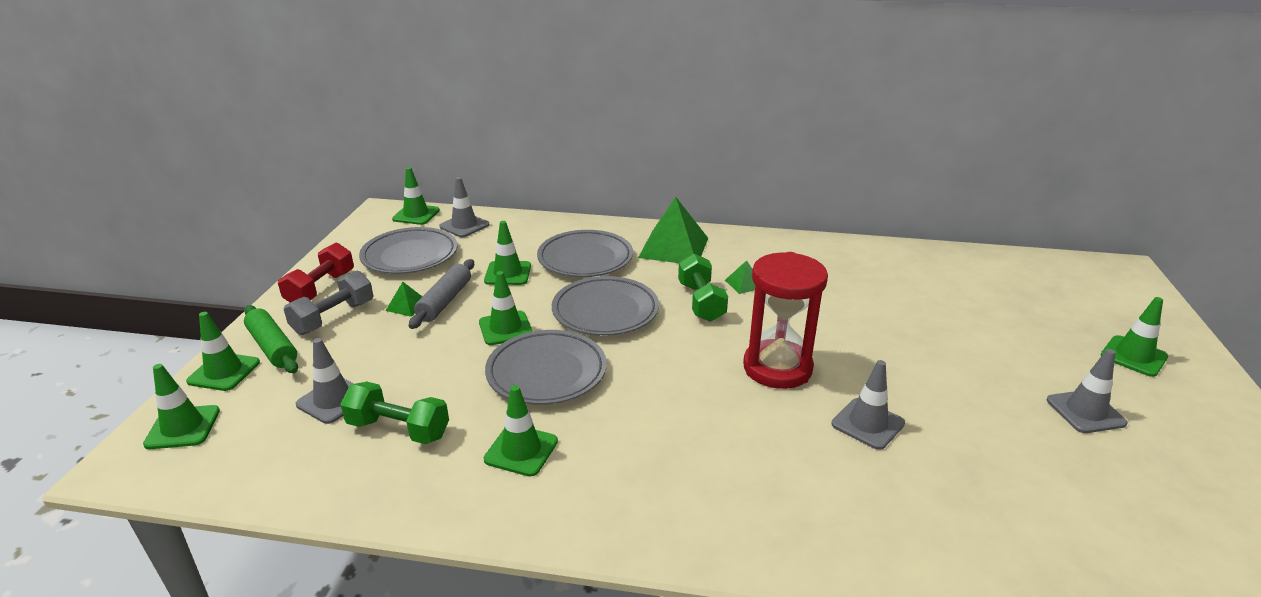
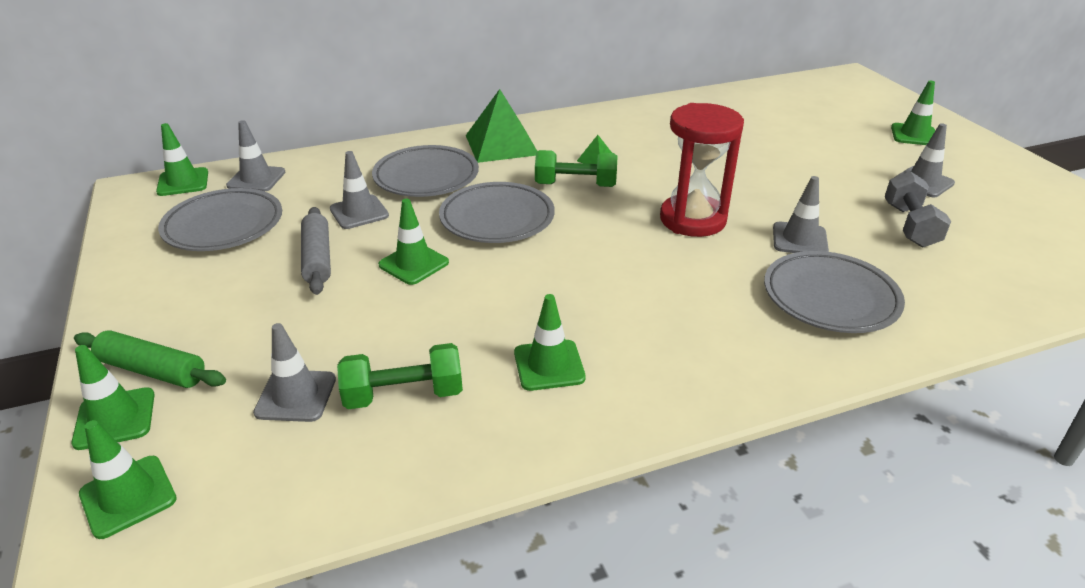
camera: 30 degrees left, 5 degrees up
(321, 289) = (146, 290): red dumbbell -> none
(333, 317) = (198, 315): grey dumbbell -> grey dumbbell (909, 225)
(407, 306) = (277, 276): green pyramid -> none
(508, 273) = (359, 212): green traffic cone -> grey traffic cone
(546, 372) = (499, 290): grey plate -> grey plate (830, 298)
(701, 302) = (575, 185): green dumbbell -> green dumbbell turned 45 degrees counterclockwise

